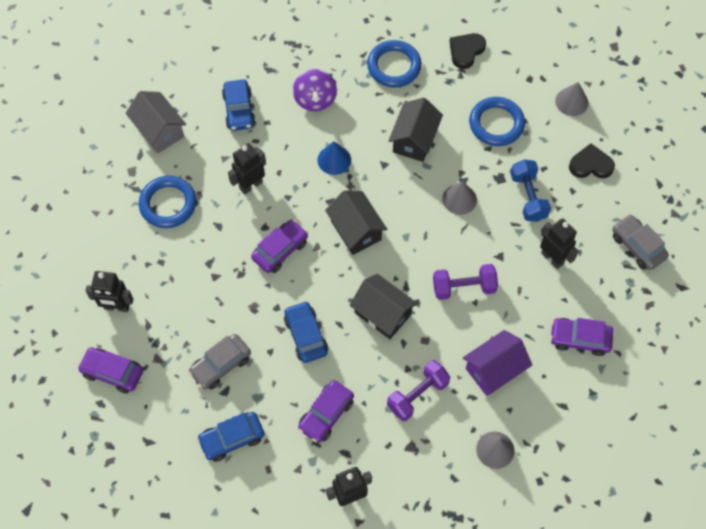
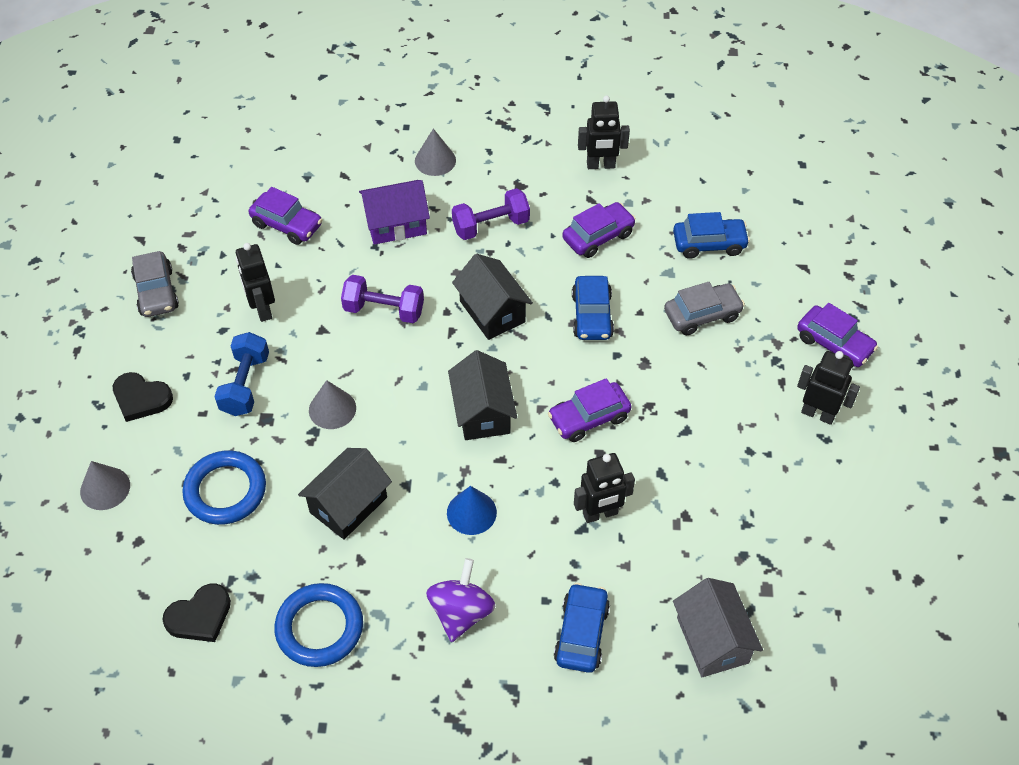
camera: 160 degrees left, 10 degrees down
(168, 204) = (723, 524): blue ring -> none

